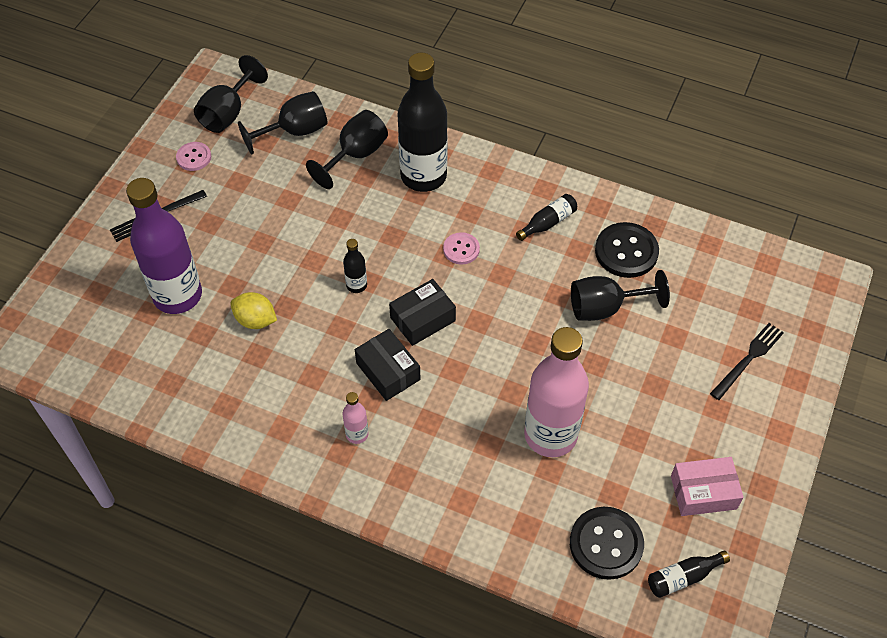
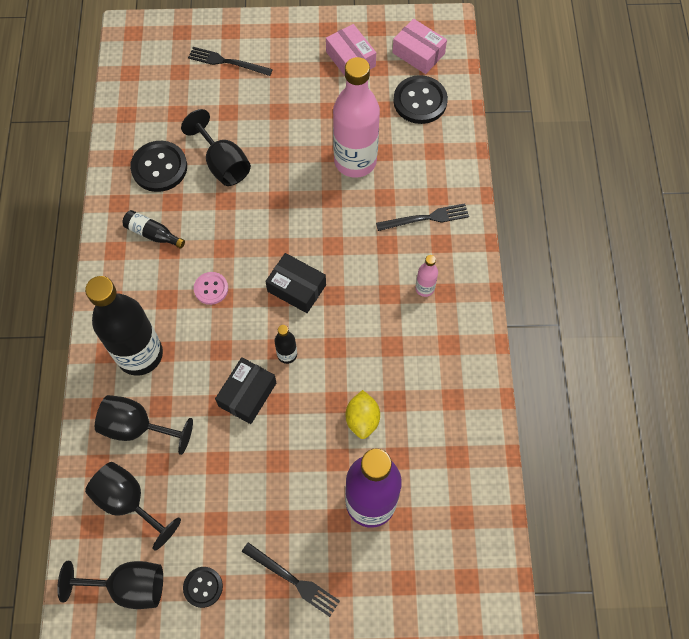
camera: 115 degrees left, 10 degrees up
(194, 157) = (203, 587): pink button -> black button
(388, 371) = (358, 292): black box -> black box (247, 394)
(440, 475) = (426, 218): none -> black fork
(683, 577) = (418, 53): black bottle -> pink box

